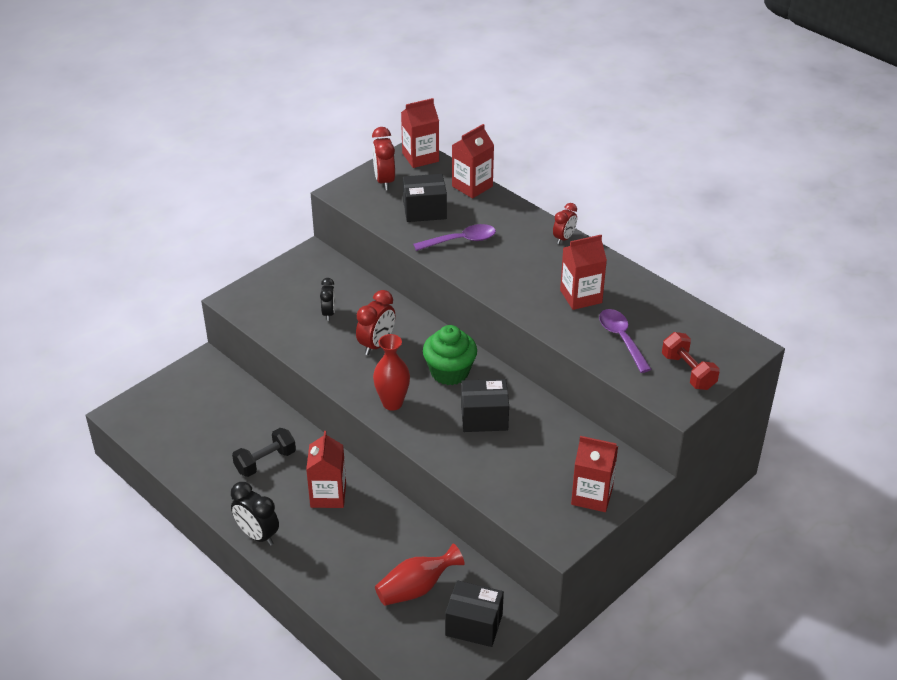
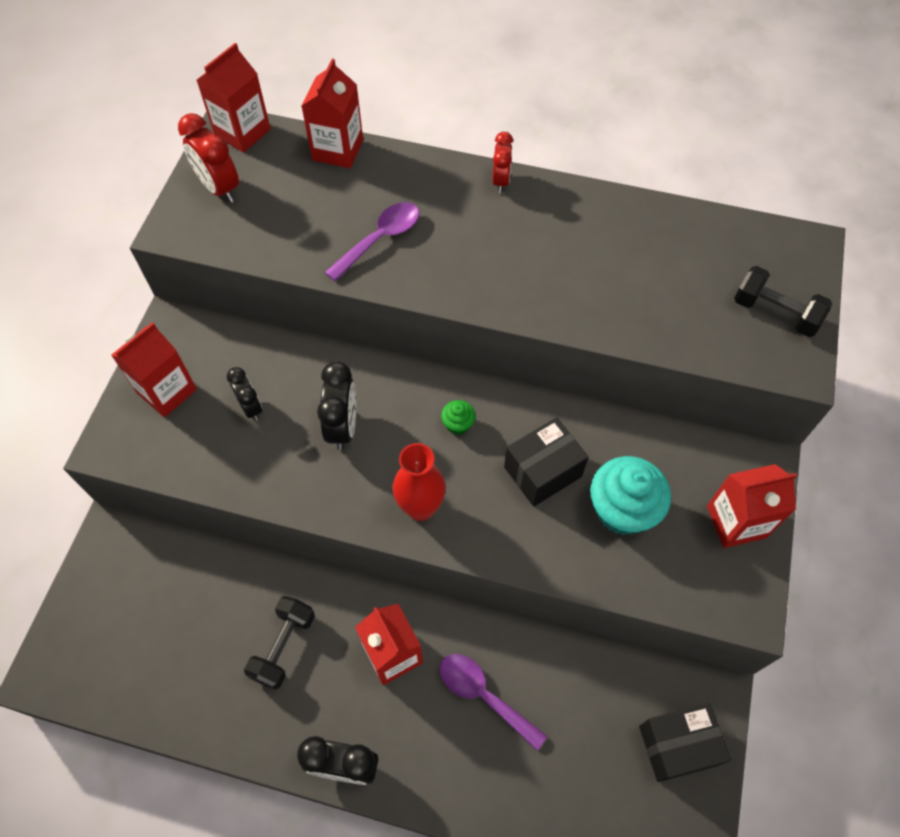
camera: 30 degrees left, 20 degrees up
(376, 345) = (343, 427): red clock -> black clock
(416, 588) = (581, 732): red vase -> none
(424, 210) = (302, 212): black box -> none
(449, 372) = (458, 424): green cupcake -> green cupcake, size x0.46
(520, 457) = (622, 509): none -> turquoise cupcake
(581, 296) = (580, 259): red carton -> red carton (167, 391)
(621, 339) = (670, 300): purple spoon -> purple spoon (483, 695)
(688, 372) = (775, 313): red dumbbell -> black dumbbell

